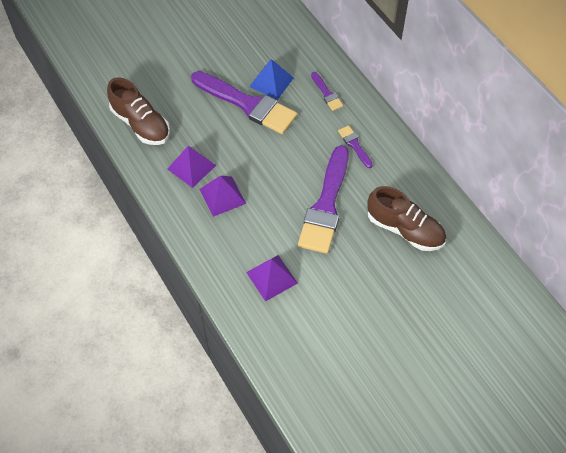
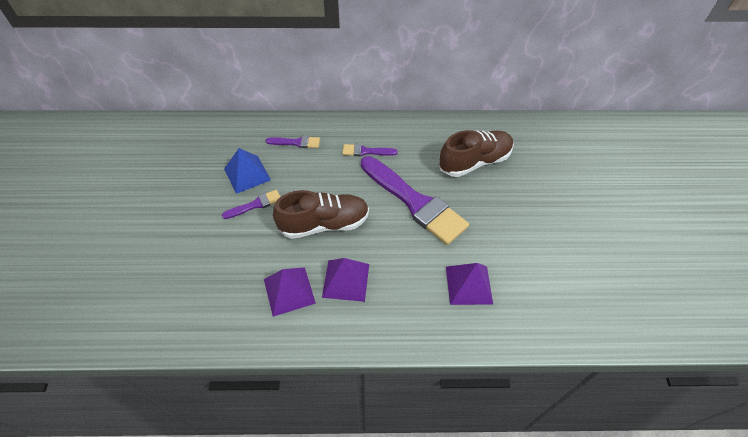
camera: 60 degrees left, 5 degrees down
(141, 124) = (192, 313): brown shoe -> brown shoe (324, 224)
(248, 104) = (255, 204): purple brush -> purple brush, size x0.44

